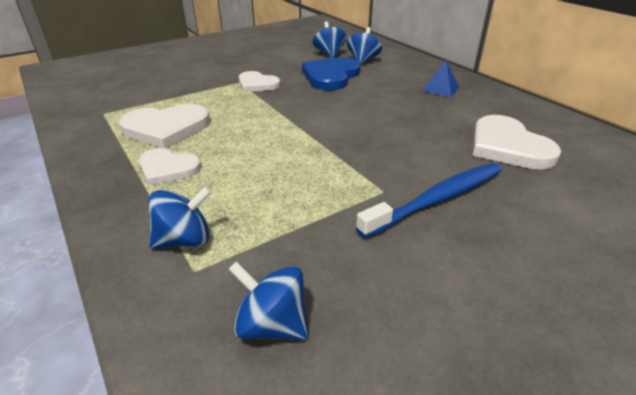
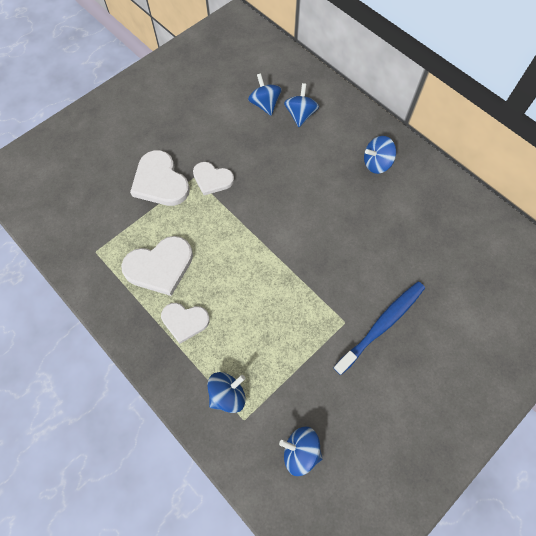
camera: 10 degrees left, 30 degrees up
(331, 76) = (276, 153): blue heart -> none
(440, 88) = (376, 163): blue pyramid -> blue spinning top
(508, 146) = (430, 250): white heart -> white heart (160, 181)

